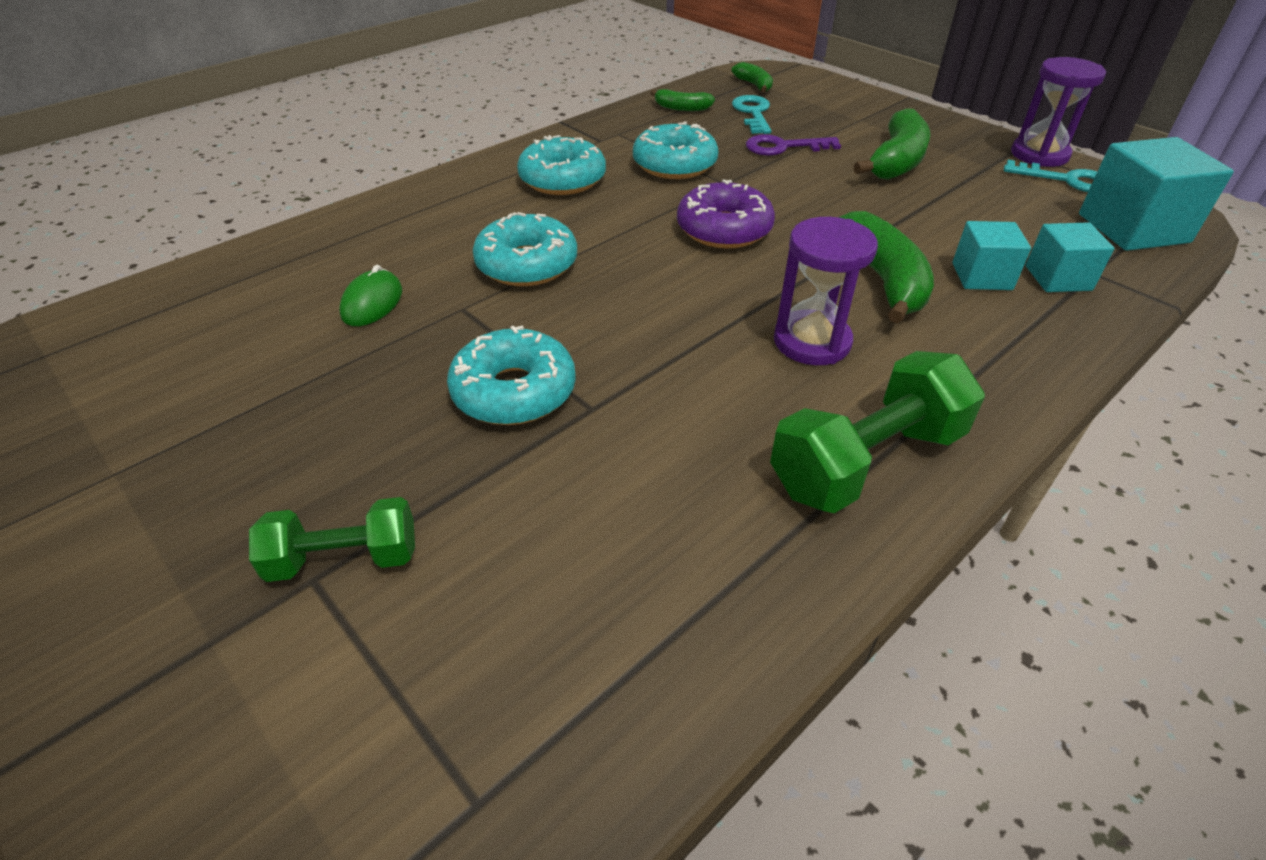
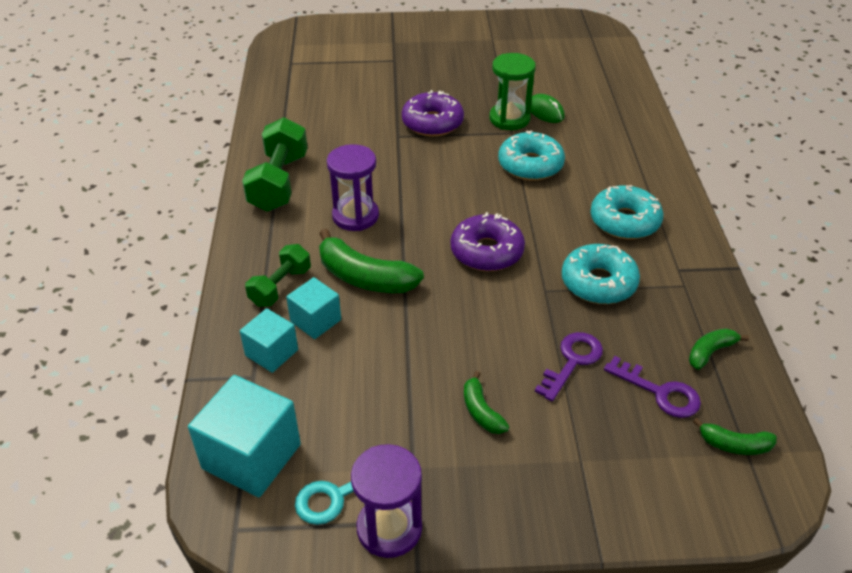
camera: 130 degrees right, 0 degrees up
(344, 558) = (395, 66): green dumbbell -> green dumbbell (280, 286)
(425, 324) = (509, 119): none -> green hourglass
(514, 391) = (432, 123): turquoise donut -> purple donut
(753, 113) = (659, 392): turquoise key -> purple key
(896, 161) = (481, 411): green banana -> green banana, size x0.54

